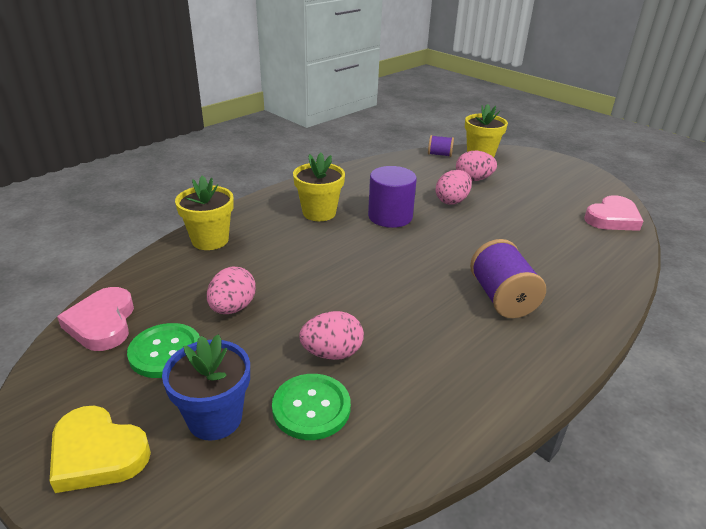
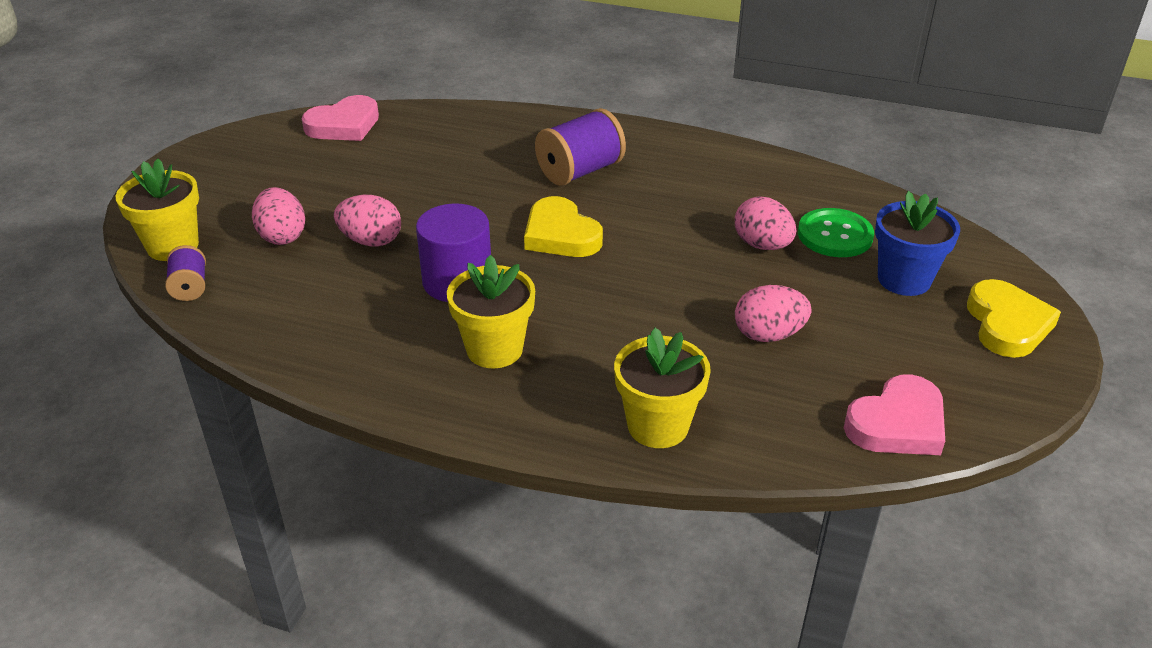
camera: 115 degrees left, 5 degrees up
(165, 352) = (877, 349): green button -> none
(415, 263) = (560, 235): none -> yellow heart
(612, 218) = (344, 125): pink heart -> pink heart turned 120 degrees clockwise

